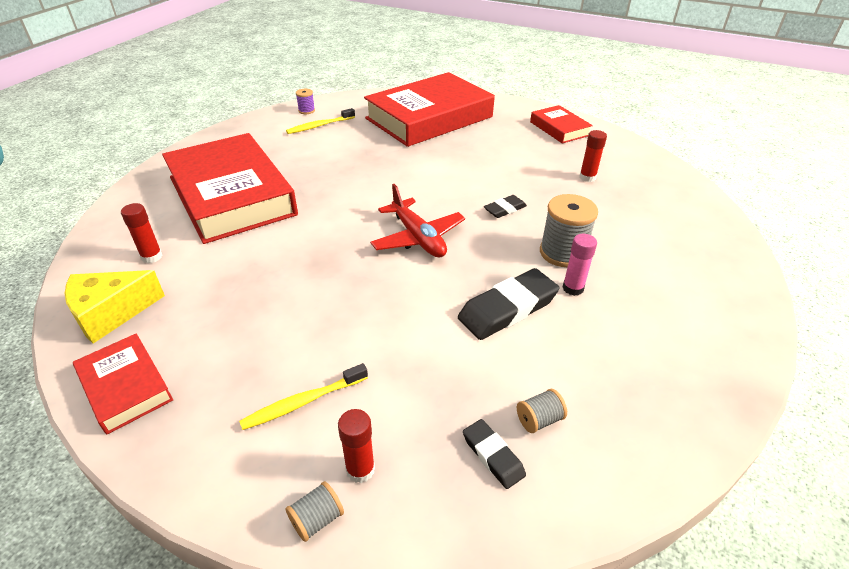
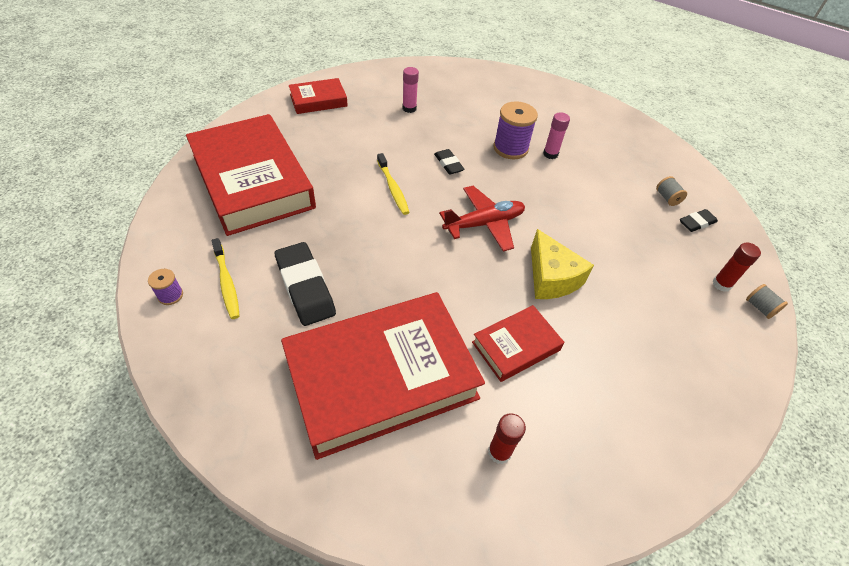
camera: 85 degrees left, 10 degrees up
(111, 313) = (594, 476): yellow cheese -> yellow cheese (551, 278)
(126, 387) = (684, 440): red book -> red book (516, 346)
(303, 402) = (676, 312): yellow toothbrush -> yellow toothbrush (393, 188)
(508, 309) = (573, 190): black eraser -> black eraser (305, 287)
(562, 253) = (510, 148): grey spool -> purple spool
(587, 177) = (409, 108): red glue stick -> pink glue stick

